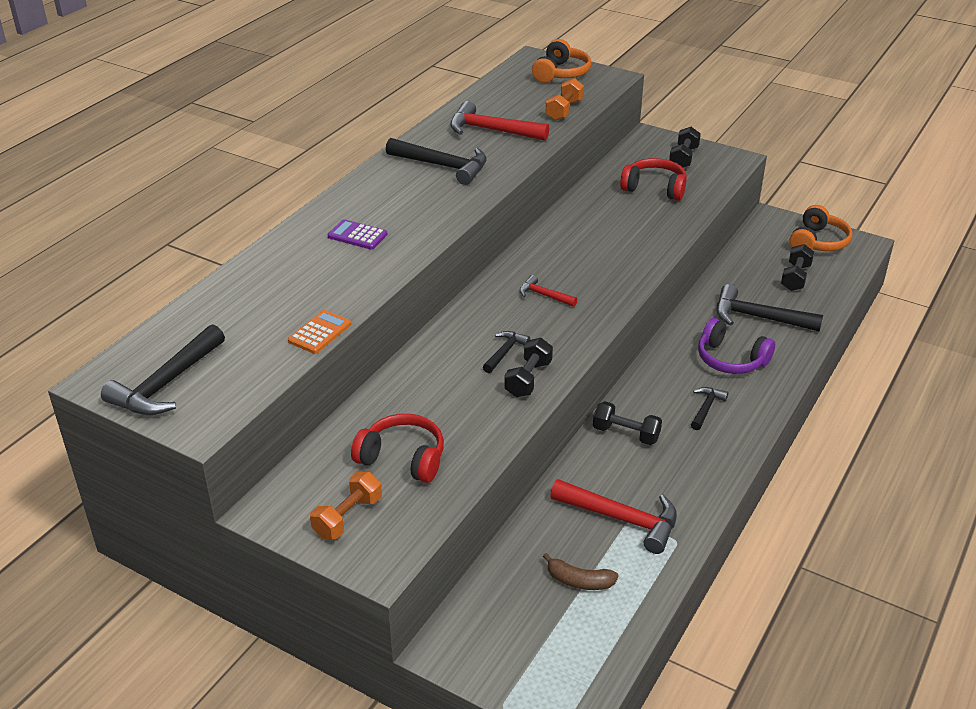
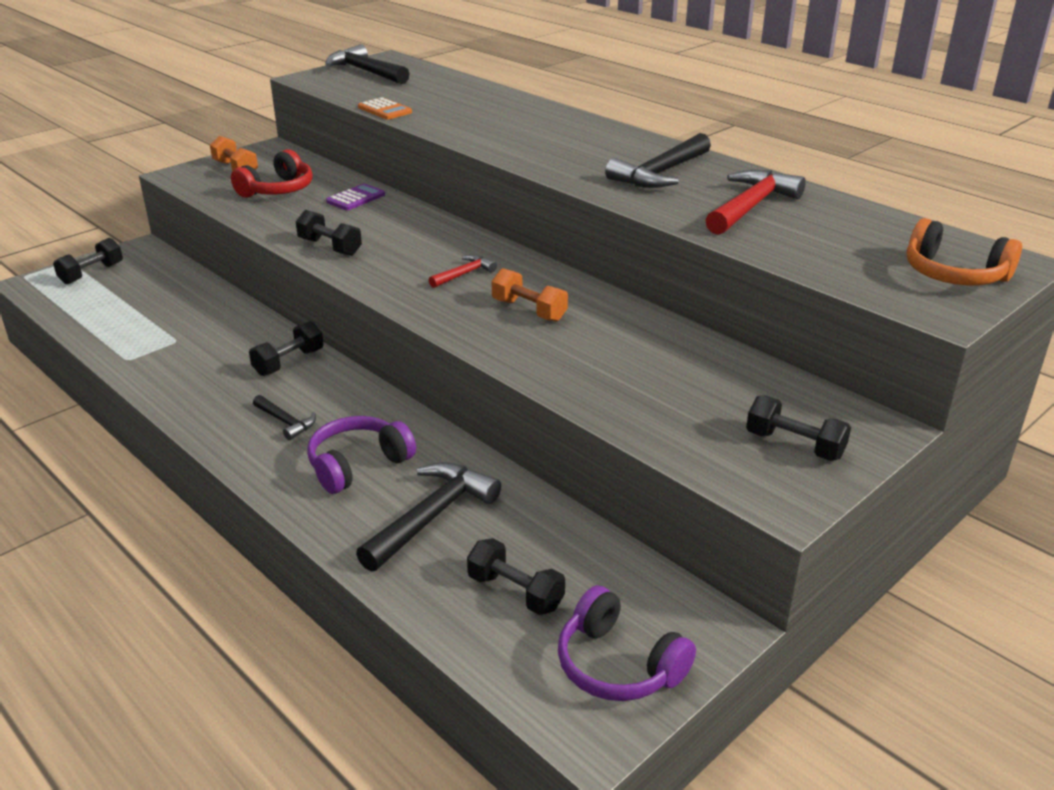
camera: 105 degrees right, 5 degrees down
(357, 235) = (530, 130): purple calculator -> purple calculator (356, 198)
(505, 352) = (380, 242): black hammer -> none
(525, 663) = (92, 273): none -> black dumbbell
(564, 110) = (810, 258): orange dumbbell -> orange dumbbell (529, 310)
(579, 581) = (138, 306): brown banana -> none
(622, 519) = (182, 337): red hammer -> none
(654, 188) = (693, 394): red headphones -> none
(818, 242) = (618, 665): orange headphones -> purple headphones

